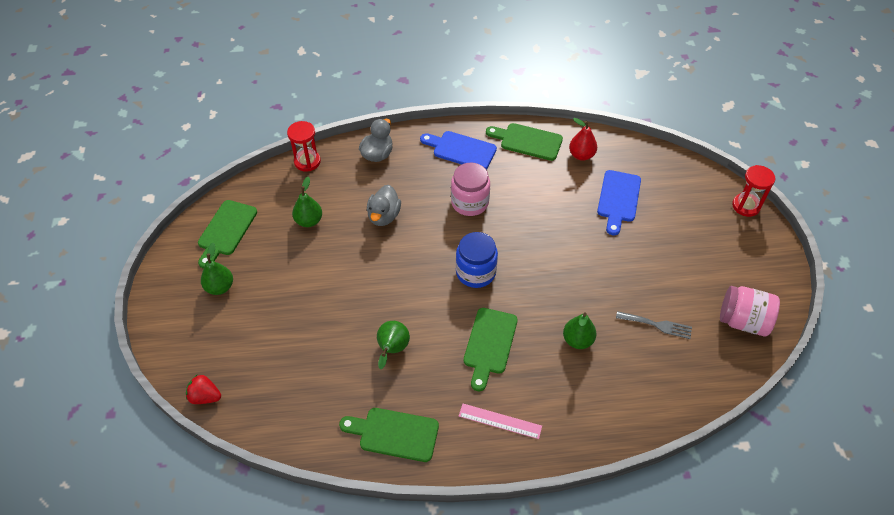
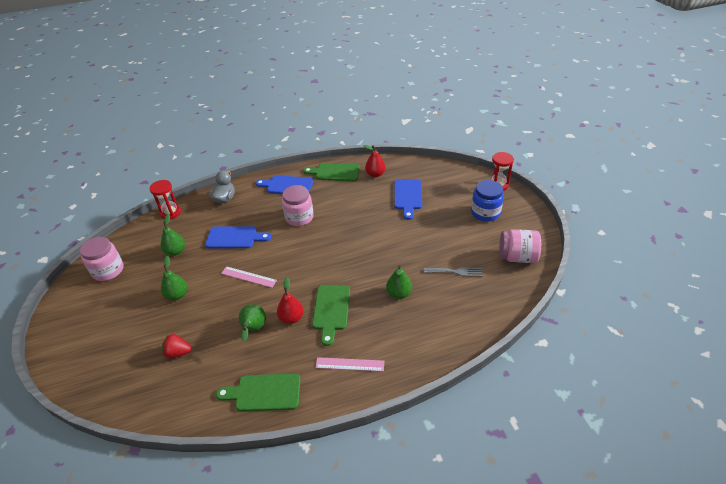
camera: 10 degrees left, 10 degrees down
(205, 396) = (96, 398): red strawberry -> red strawberry (178, 353)
(220, 287) = (105, 311): green pear -> green pear (177, 295)
(226, 231) = (108, 270): green cutting board -> pink jar
(384, 216) = (234, 238): grey duck -> blue cutting board
(394, 276) = (248, 277): none -> pink ruler
(439, 344) = (291, 318): none -> red pear
(475, 272) = (311, 262): blue jar -> blue jar (485, 213)

